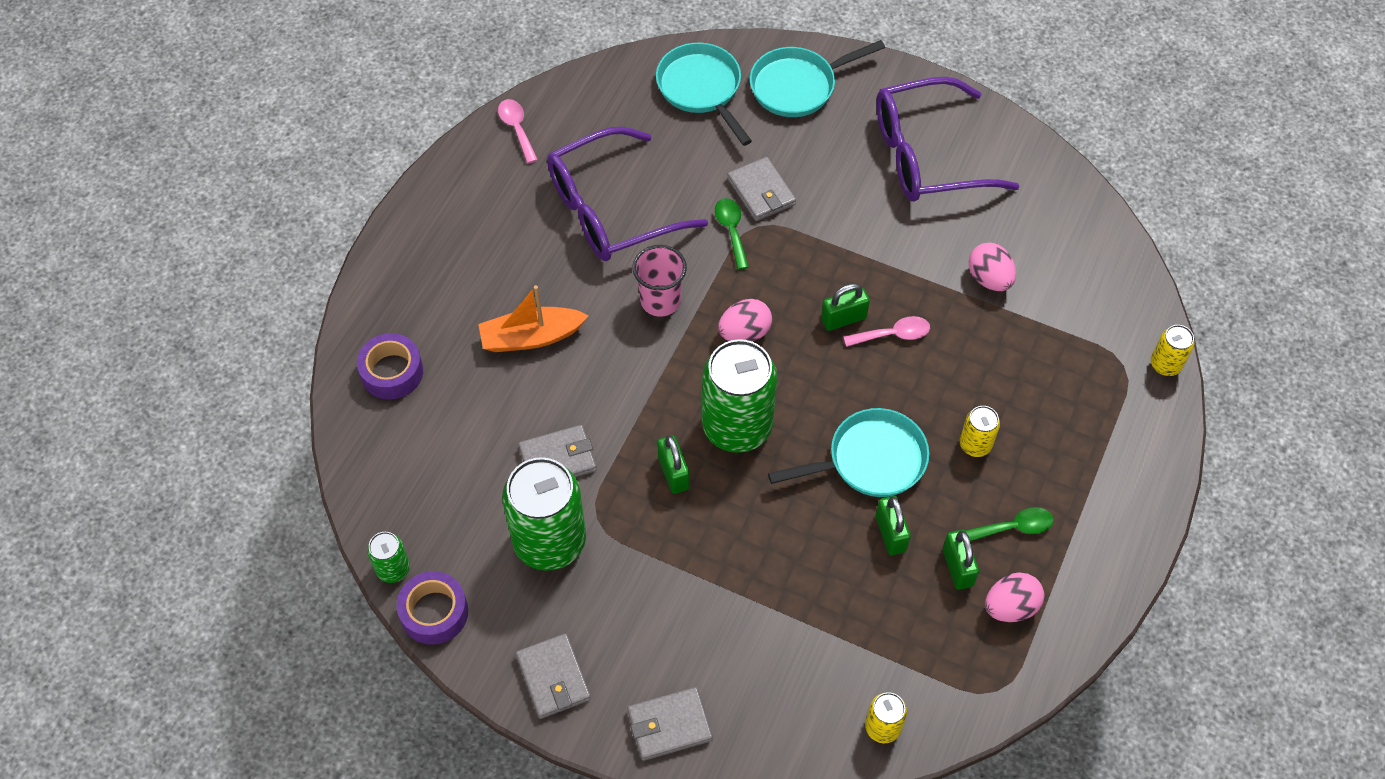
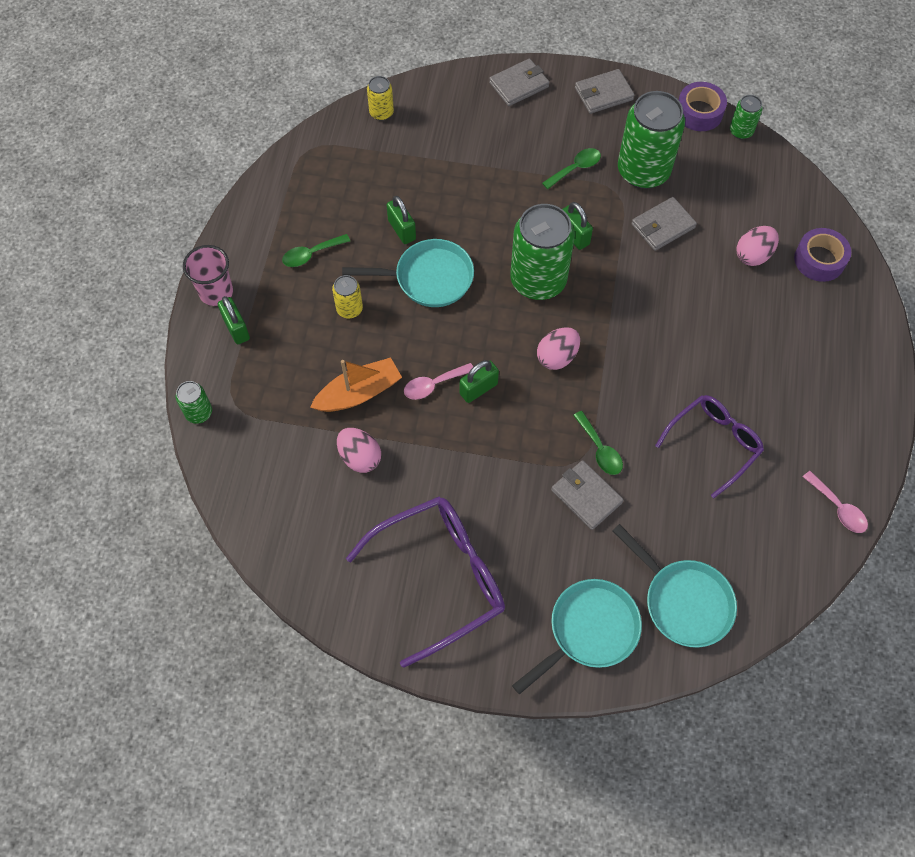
camera: 165 degrees right, 5 degrees up
(531, 337) = (727, 312): orange boat -> orange boat (359, 393)
(553, 678) = (603, 94): grey wallet -> grey wallet turned 75 degrees counterclockwise
(610, 210) = (714, 443): purple glasses -> purple glasses, size x0.65
(637, 567) = (575, 168): none -> green spoon
(660, 301) = (636, 368): pink cup -> pink cup (216, 292)
(870, 460) = (428, 278): turquoise pan -> turquoise pan turned 150 degrees counterclockwise
(957, 567) = (348, 218): green padlock -> green padlock (236, 328)
(1010, 607) = (306, 201): pink egg -> pink egg (753, 255)
(1165, 364) = (199, 412): yellow can -> green can

